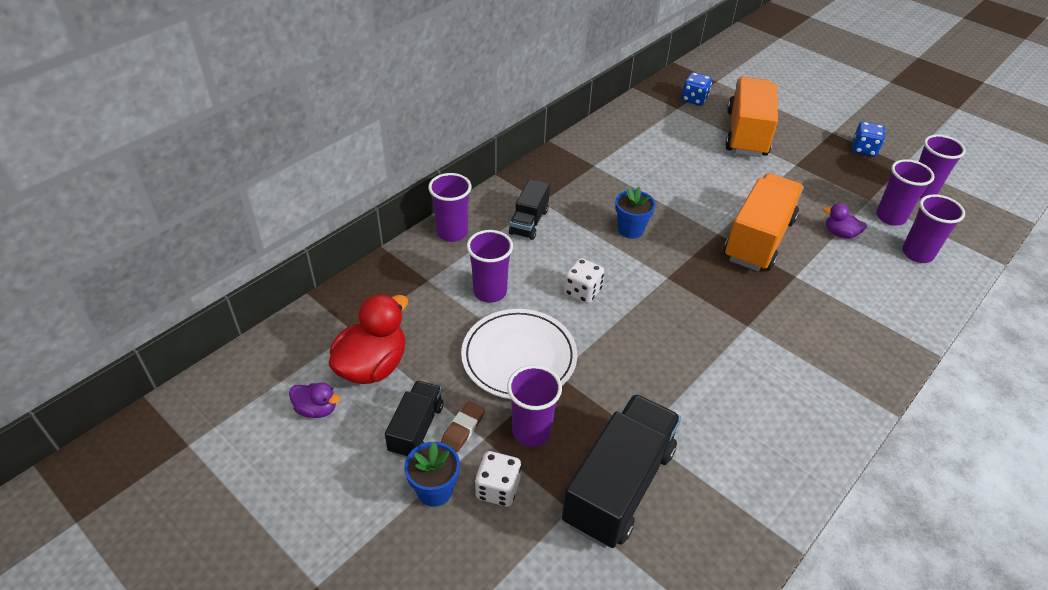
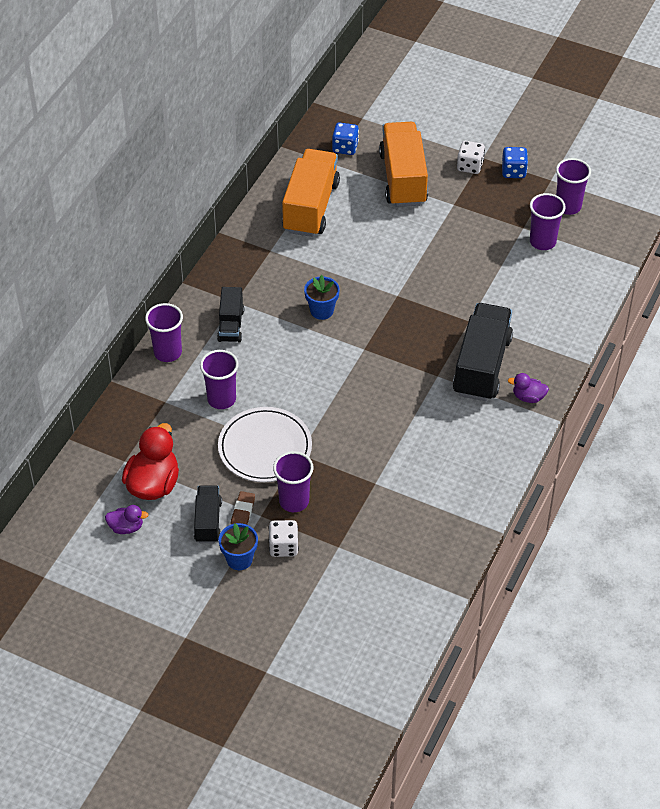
camera: 15 degrees left, 5 degrees up
(582, 292) = (297, 379): white dice -> white dice (470, 166)
(619, 485) = (368, 522): black truck -> black truck (481, 366)
(758, 239) = (433, 293): orange truck -> orange truck (310, 207)
(840, 233) = (501, 270): purple duck -> purple duck (528, 397)
(917, 253) = (567, 274): purple cup -> none

